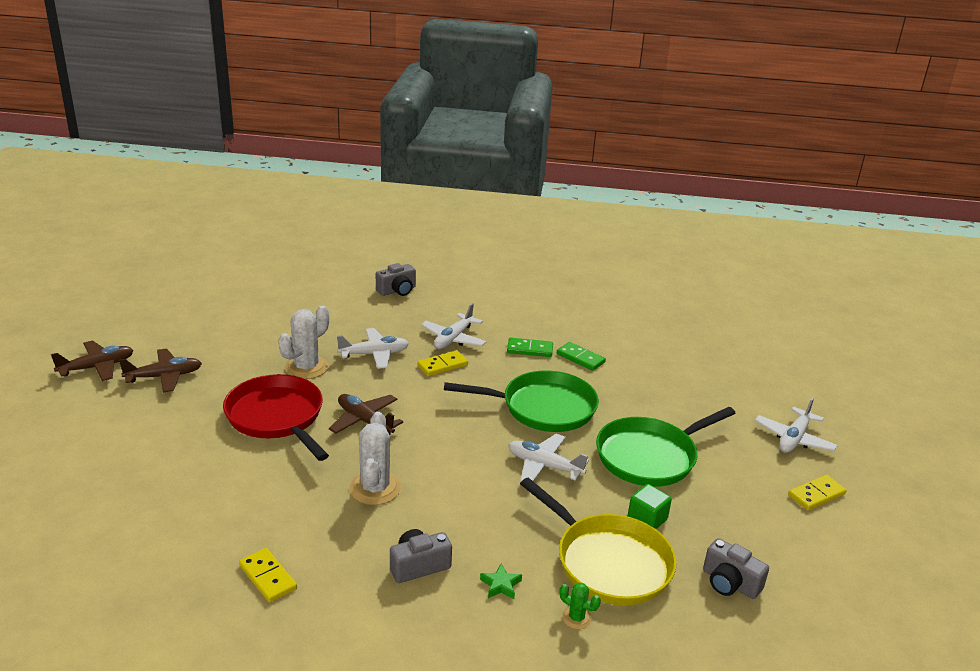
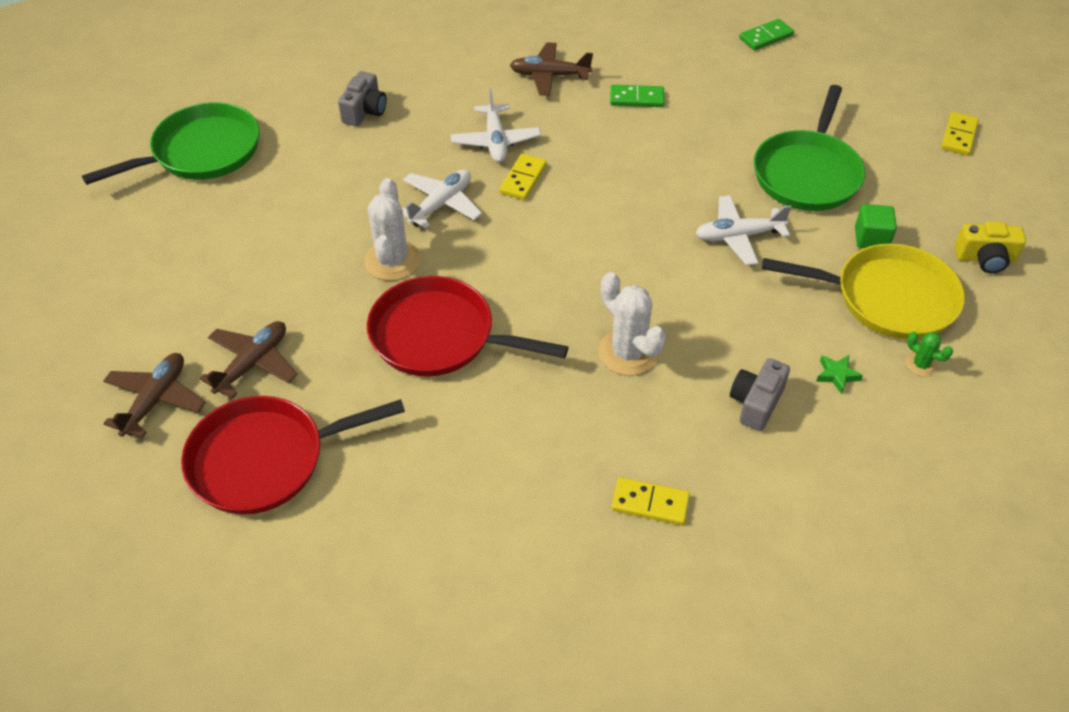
camera: 35 degrees left, 20 degrees up
(104, 423) = (265, 459): none -> red pan
(365, 421) = (529, 287): brown plane -> brown plane (549, 76)
(530, 349) = (581, 113): green domino -> green domino (766, 37)
(543, 408) = (667, 174): green pan -> green pan (201, 152)
(576, 618) = (920, 365): green cactus -> green cactus turned 45 degrees clockwise
(729, 583) = (985, 259): grey camera -> yellow camera
(794, 438) = (890, 88): white plane -> none

